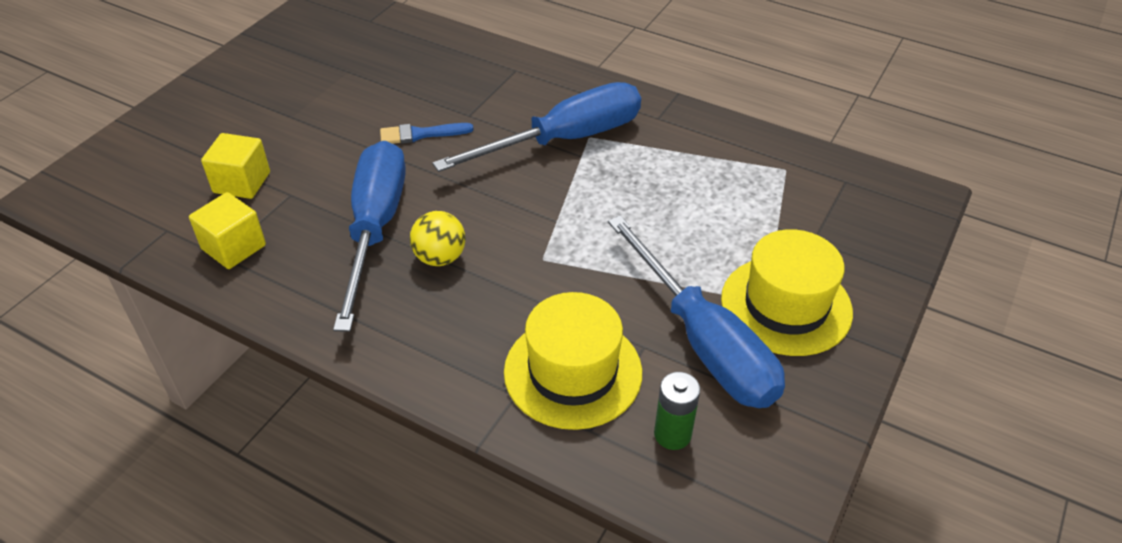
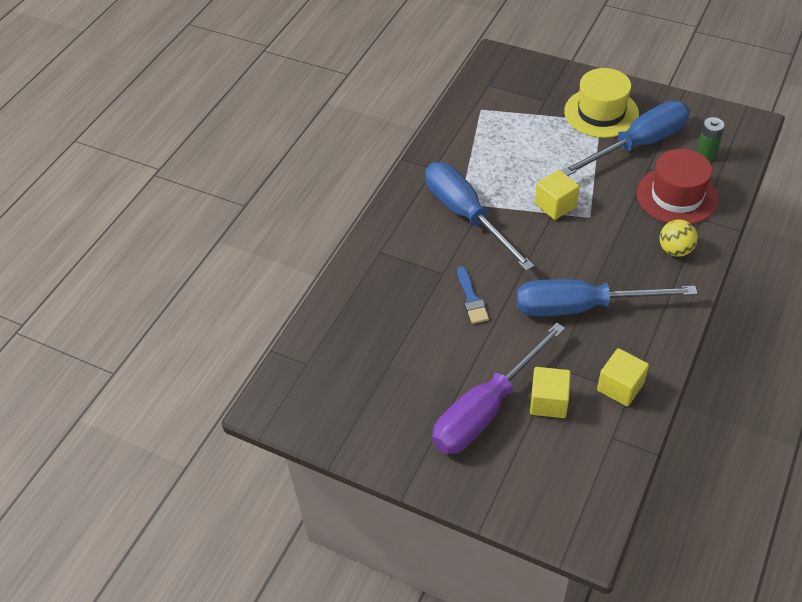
camera: 90 degrees left, 5 degrees up
(256, 133) = (486, 409): none -> purple screwdriver
(440, 257) = (601, 267): yellow ball -> yellow ball (675, 250)
(571, 225) = (555, 205): none -> yellow cube
(573, 372) = (677, 196): yellow hat -> red hat

